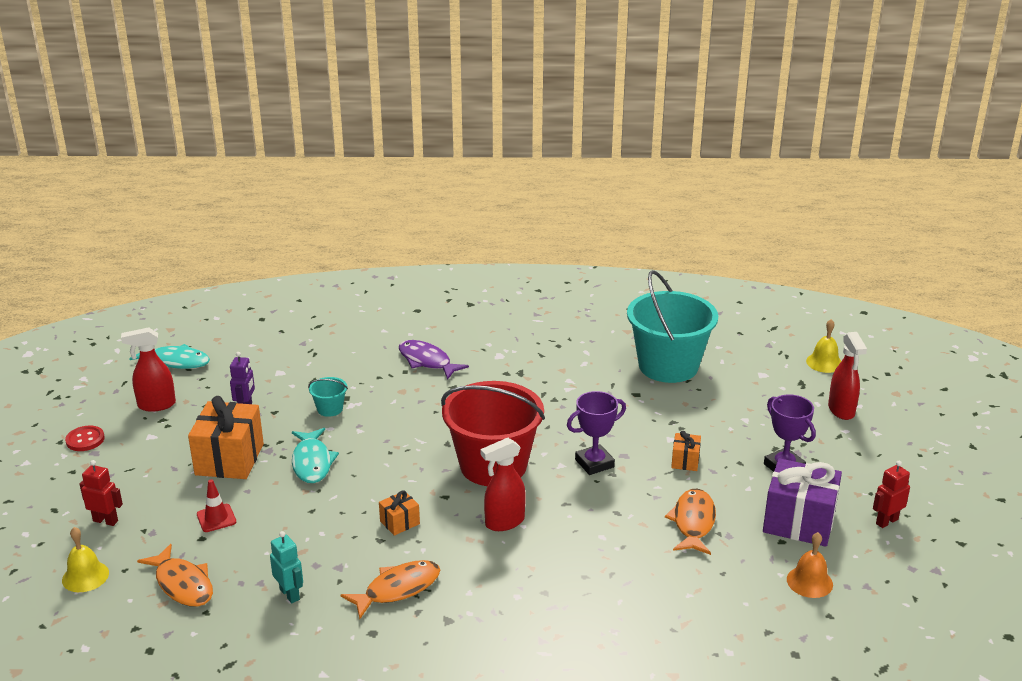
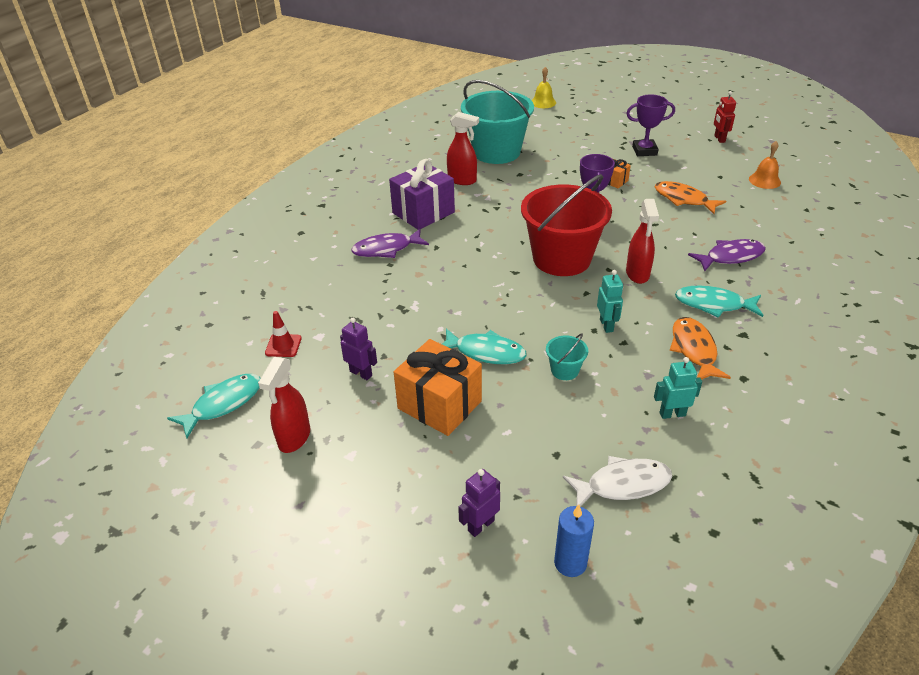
camera: 60 degrees left, 10 degrees up
(85, 440) = (310, 514): red button -> none
(85, 576) = (570, 563): yellow bell -> blue candle
(105, 521) = (480, 525): red robot -> purple robot
(182, 584) = (623, 484): orange fish -> white fish
(216, 518) = (531, 436): red traffic cone -> red traffic cone (283, 346)
(330, 409) = (410, 320): turquoise bucket -> turquoise bucket (564, 370)
(399, 522) = (606, 325): orange gift -> turquoise robot
(488, 588) = (713, 304): none -> turquoise fish
(595, 584) = (731, 257): none -> purple fish
(799, 522) = (704, 165): purple gift -> purple gift (423, 212)
(841, 410) = (599, 114): red spray bottle -> red spray bottle (462, 180)

